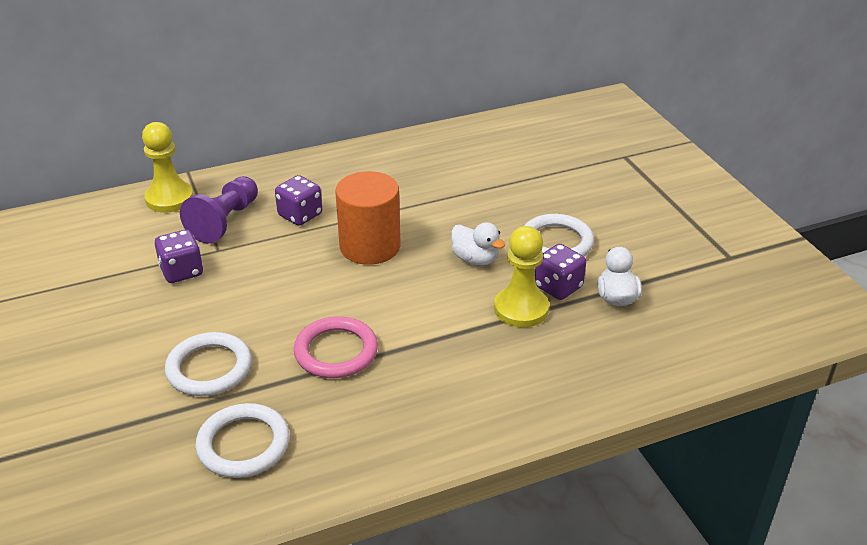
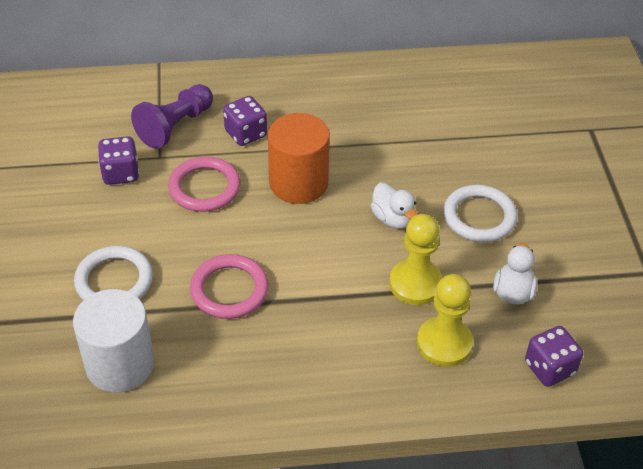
camera: 15 degrees right, 10 degrees up
(169, 198) = (133, 90): yellow pawn -> yellow pawn (444, 343)
(243, 444) = (120, 364): white ring -> white cylinder
(275, 268) = (204, 187): none -> pink ring
(558, 287) = (460, 267): purple dice -> purple dice (549, 368)

